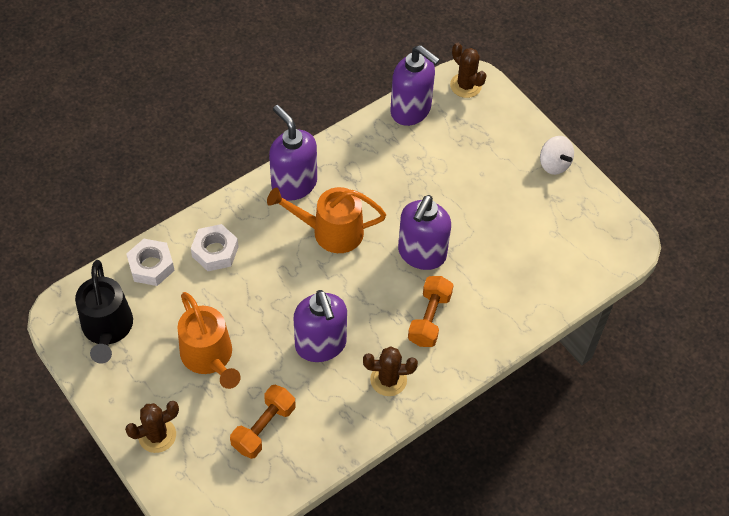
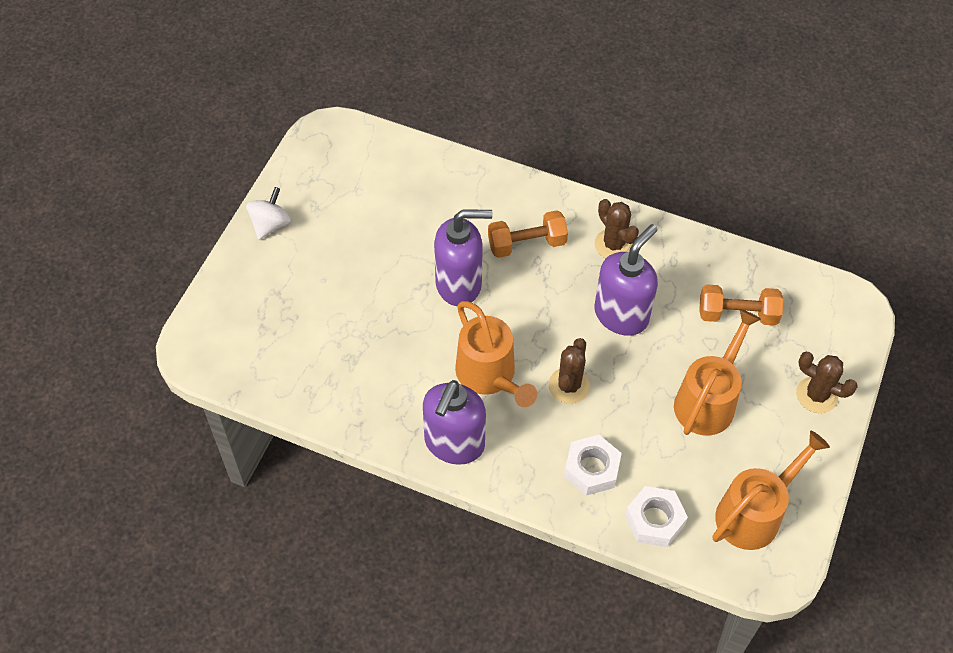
camera: 120 degrees left, 0 degrees up
(107, 329) = (754, 513): black watering can -> orange watering can
(411, 110) = (276, 384): purple soap dispenser -> none
(465, 85) = (207, 349): brown cactus -> brown cactus (569, 385)

